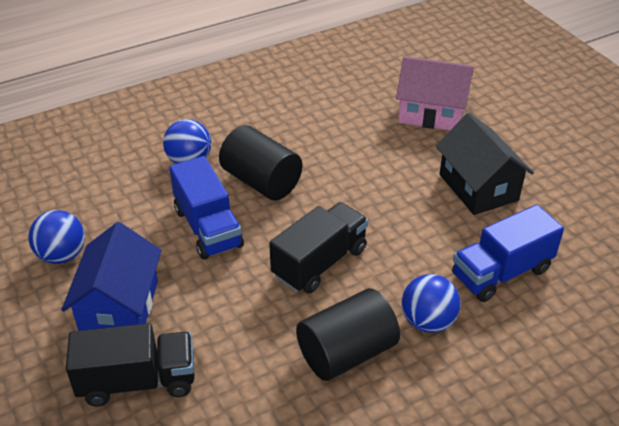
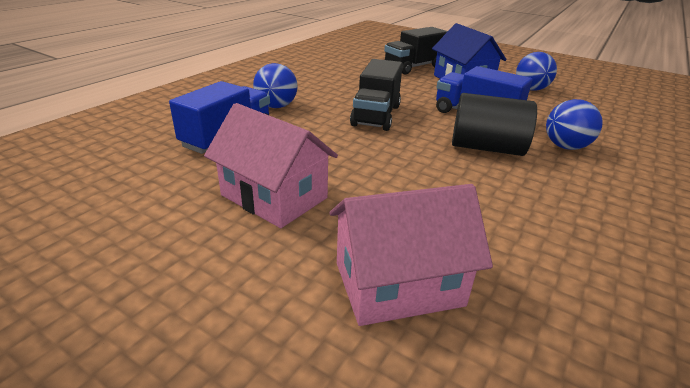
camera: 150 degrees right, 10 degrees down
(346, 353) = (319, 89): black cylinder -> none
(478, 187) = (274, 196): black house -> pink house

